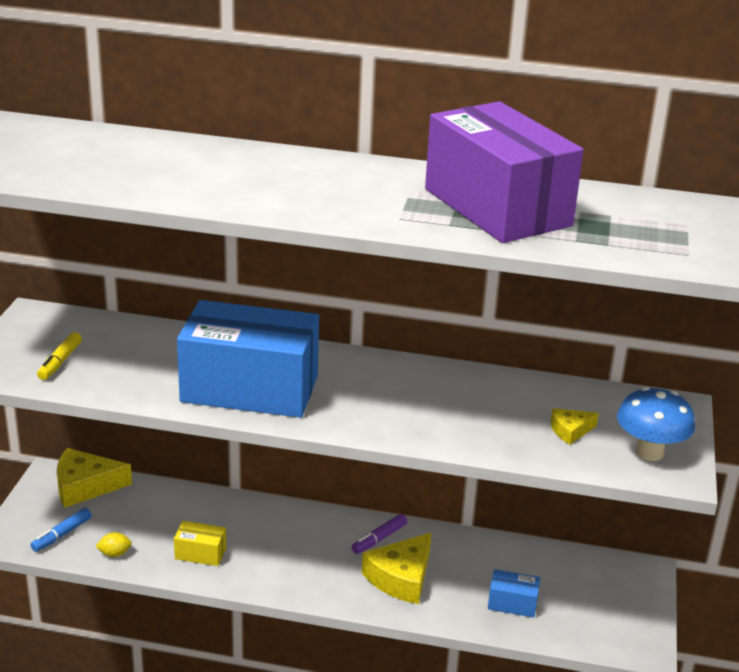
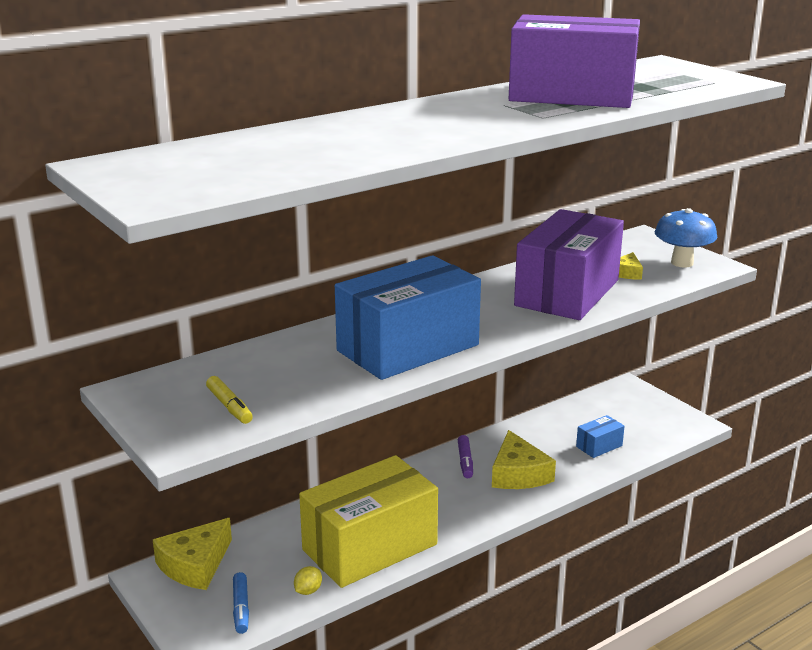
camera: 45 degrees left, 5 degrees down
(200, 553) = (369, 547): yellow box -> yellow box, size x2.50
(472, 417) = (567, 293): none -> purple box

